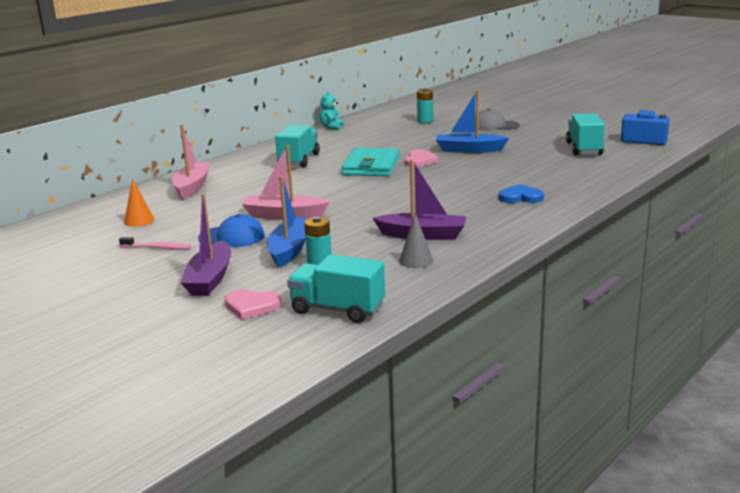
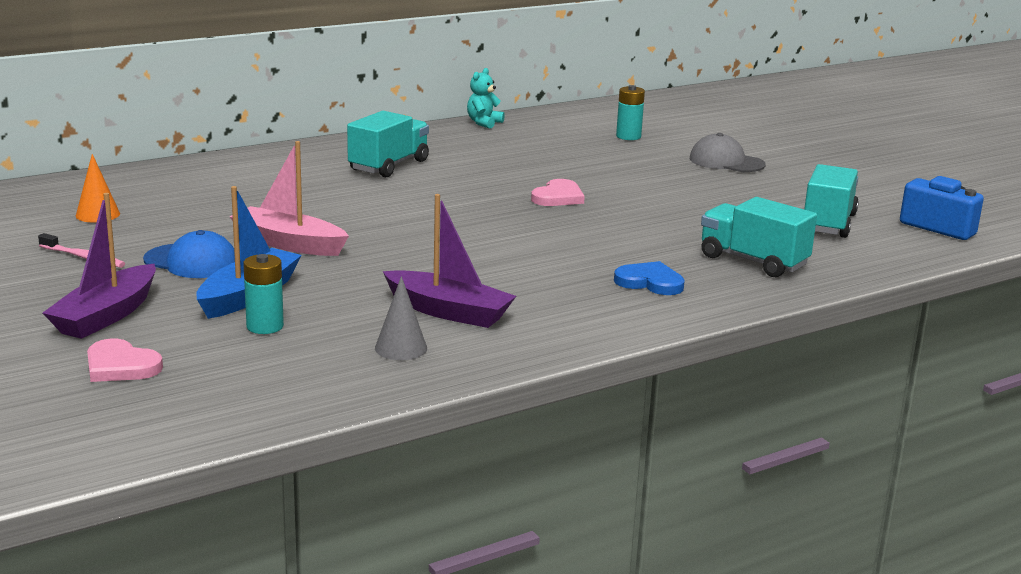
camera: 15 degrees right, 0 degrees up
(192, 186) = (211, 178): pink boat -> none
(337, 309) = (225, 396): turquoise truck -> turquoise truck (753, 261)
(371, 166) = (480, 193): turquoise wallet -> none
(469, 150) = (648, 193): blue boat -> none

